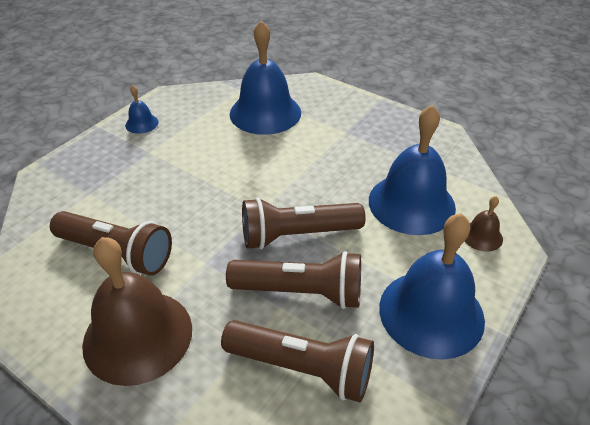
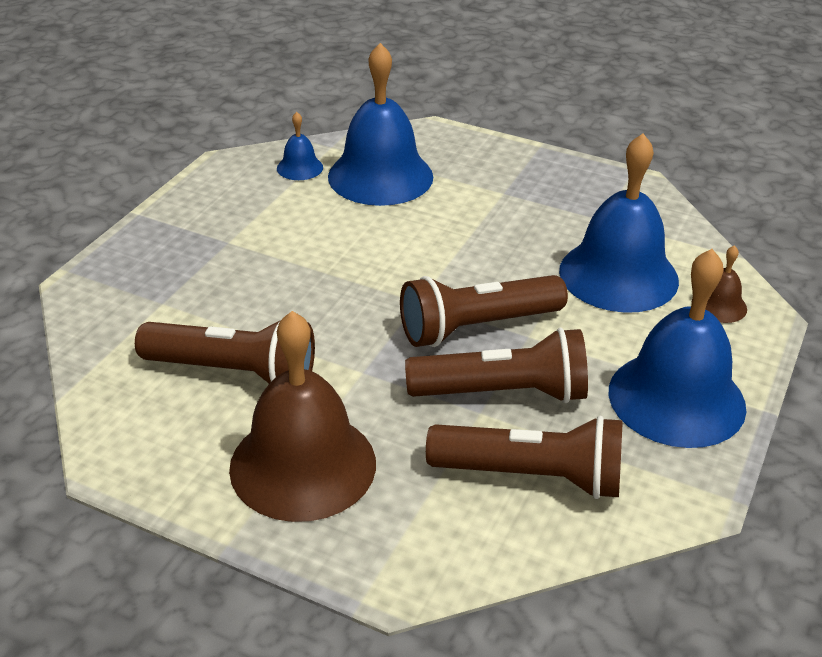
camera: 10 degrees left, 5 degrees down
(141, 123) = (202, 204): blue bell -> blue bell (300, 167)

